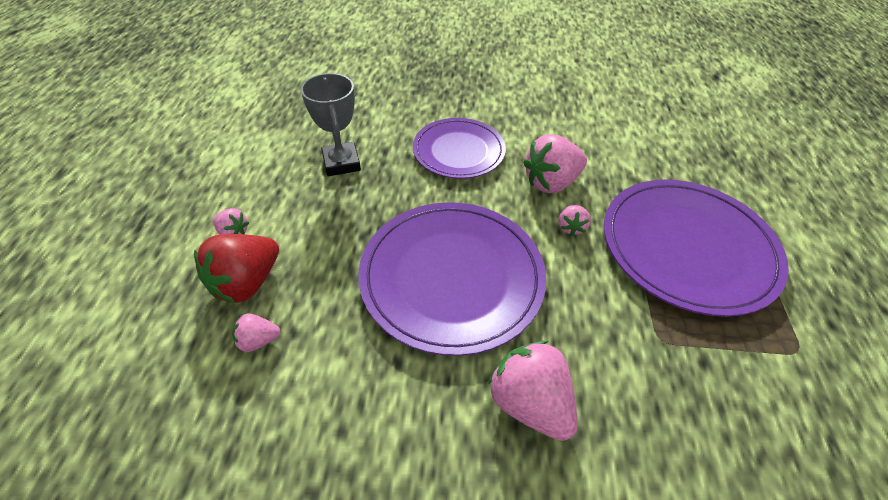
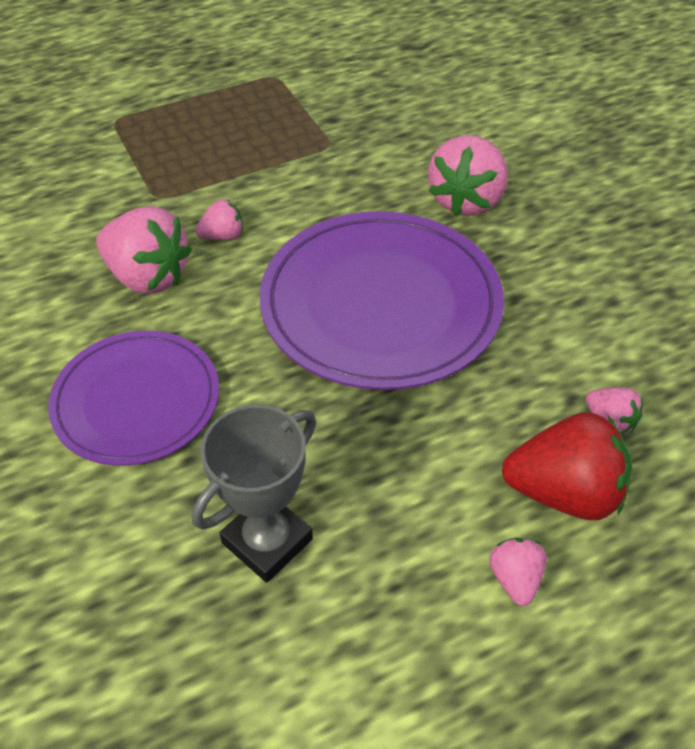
camera: 120 degrees left, 0 degrees up
(687, 247) = (190, 148): purple plate -> none

